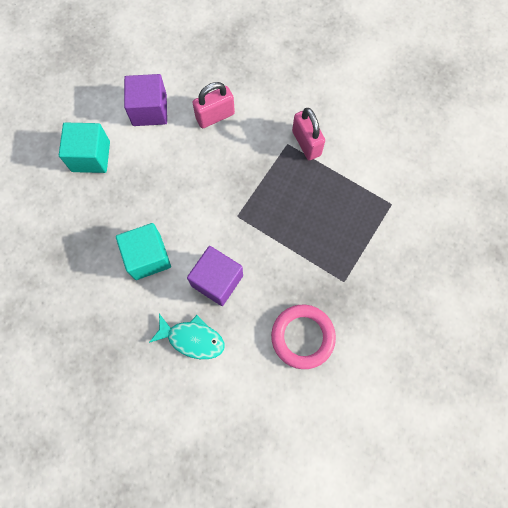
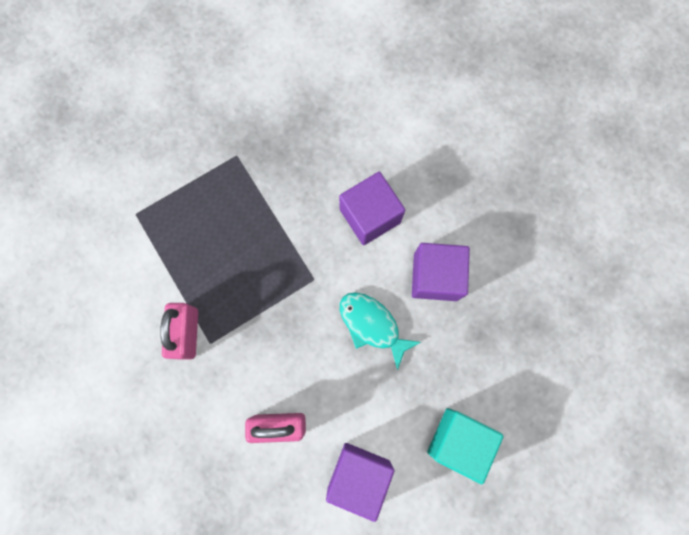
camera: 155 degrees left, 5 degrees up
(148, 257) = (435, 276): turquoise cube -> purple cube
(192, 339) = (422, 168): turquoise fish -> turquoise fish (372, 325)
(302, 337) = (308, 121): pink ring -> none

